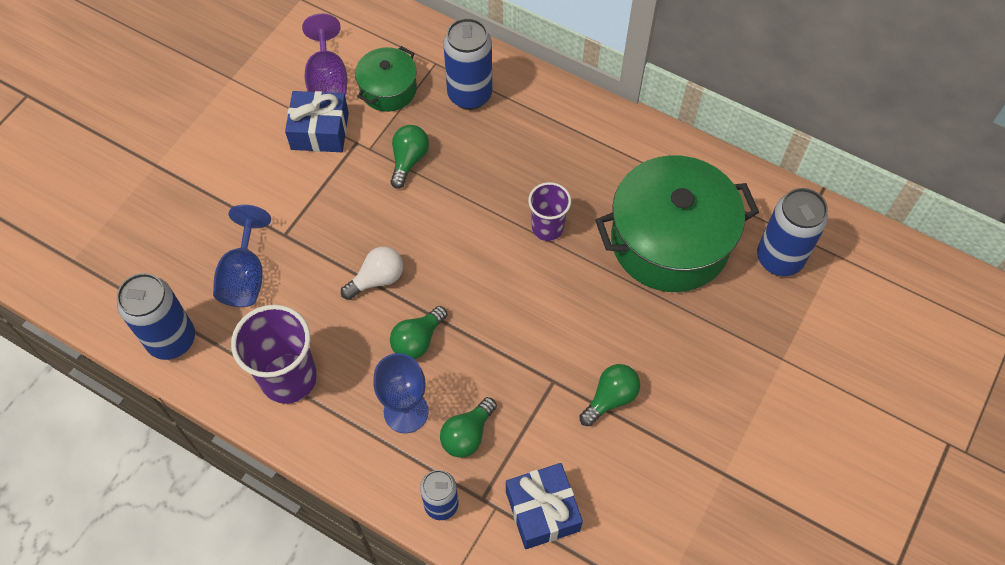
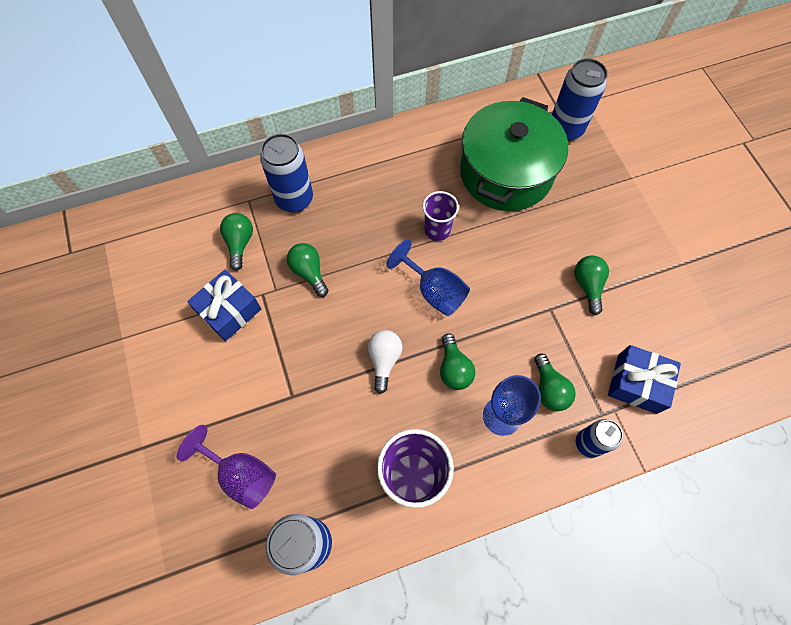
camera: 50 degrees left, 5 degrees up
(245, 276) = (302, 449): blue goblet -> blue goblet (434, 291)
(328, 80) = (192, 275): purple goblet -> purple goblet (241, 474)
(388, 89) = (240, 243): green pot -> green light bulb

